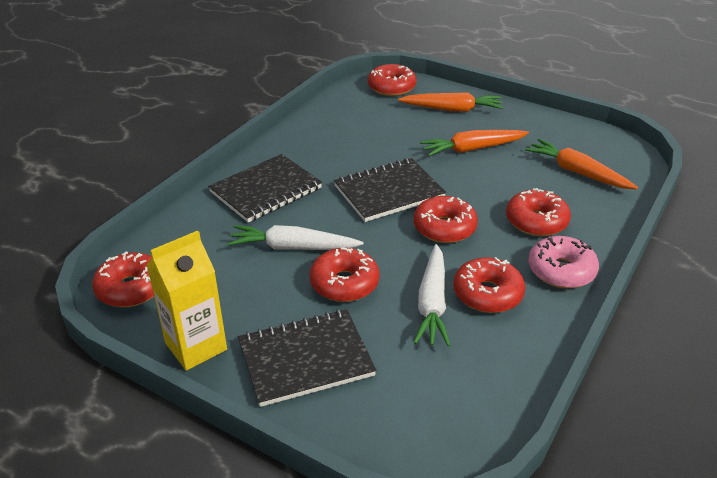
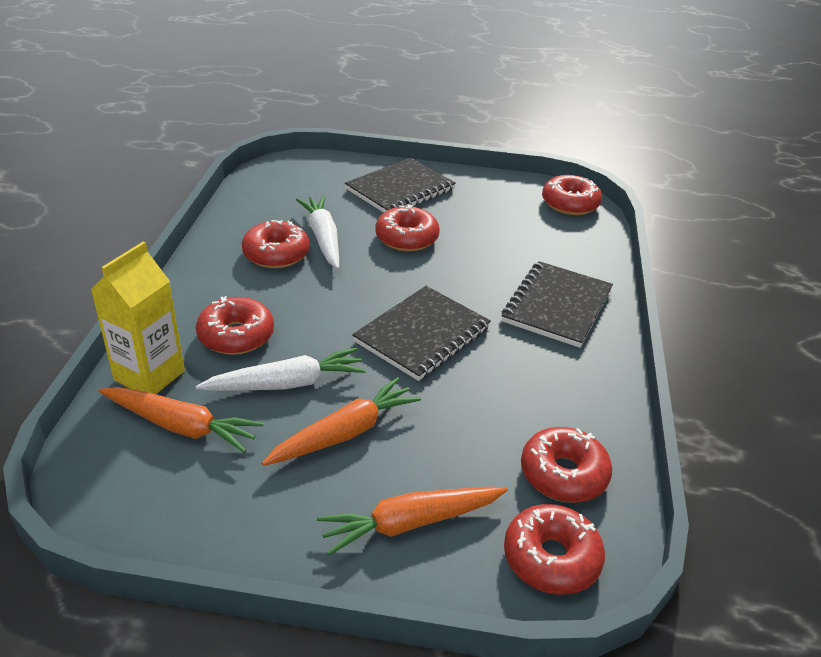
camera: 155 degrees right, 0 degrees up
(196, 346) = (482, 182): yellow carton -> yellow carton (149, 375)
(293, 247) = (475, 257): white carrot -> white carrot (286, 383)
(444, 228) = (339, 306): red donut -> red donut (563, 474)
(561, 271) = (206, 287): pink donut -> none

